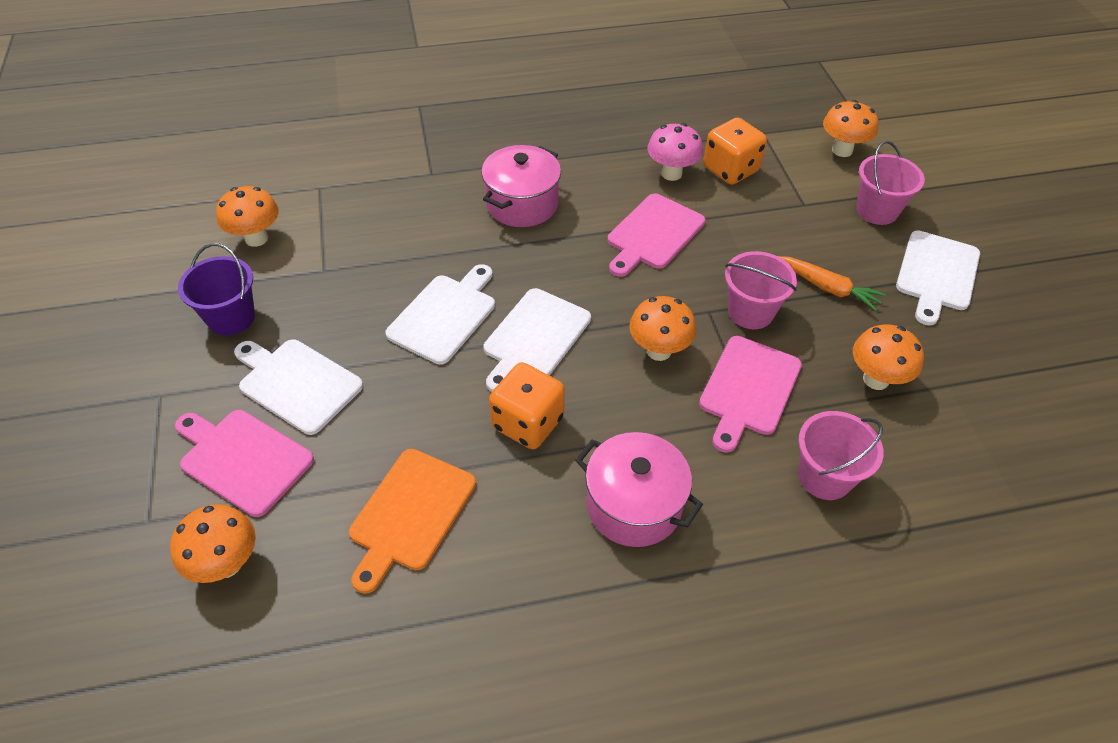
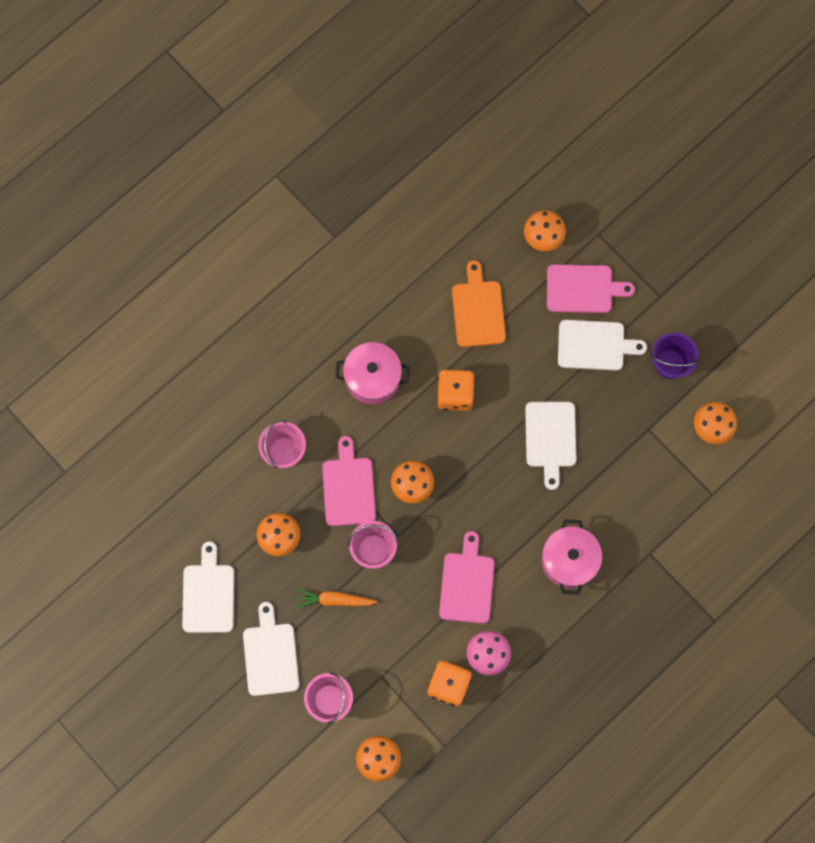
camera: 150 degrees right, 25 degrees up
(534, 338) = (488, 453): white cutting board -> white cutting board (208, 594)

